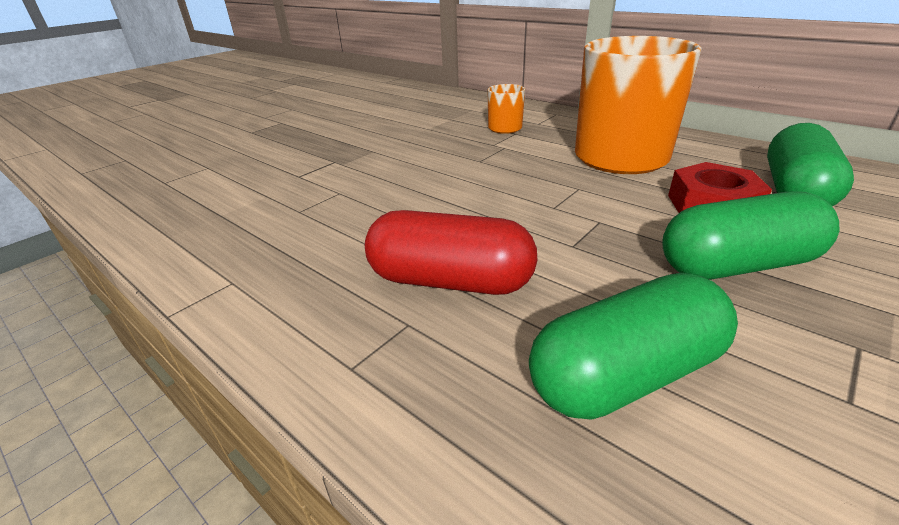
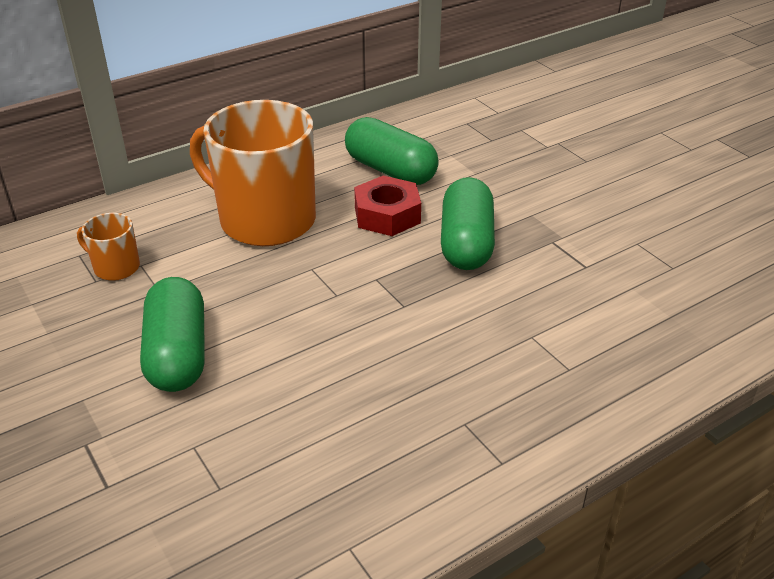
camera: 75 degrees left, 5 degrees up
(450, 281) = (420, 388): red capsule -> none
(625, 374) = (547, 333): green capsule -> green capsule (177, 354)

